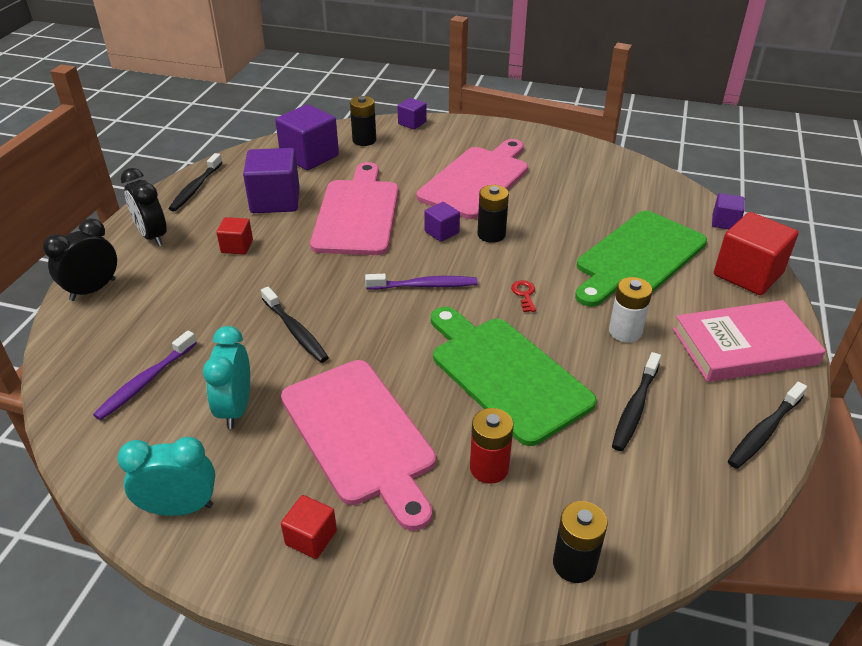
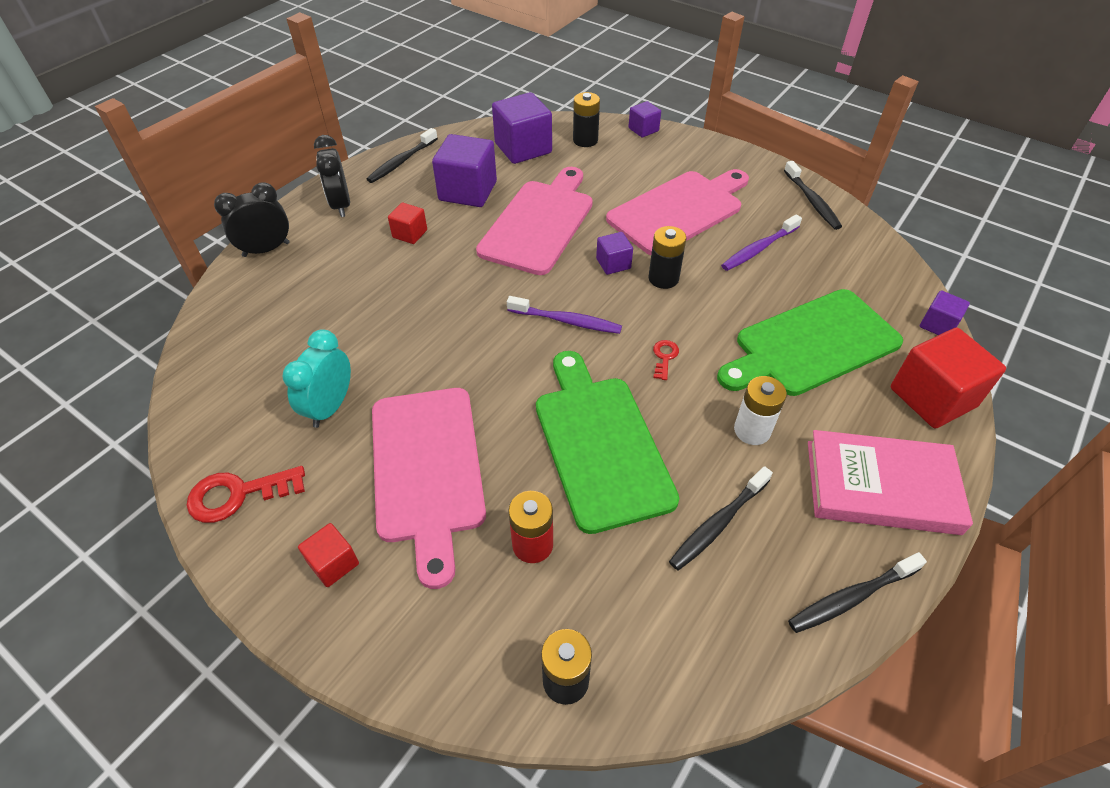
camera: 20 degrees right, 10 degrees up
(146, 381) = (267, 356): purple toothbrush -> purple toothbrush (758, 249)
(180, 508) = (238, 494): turquoise clock -> red key
(295, 331) = (421, 339): black toothbrush -> black toothbrush (812, 201)

